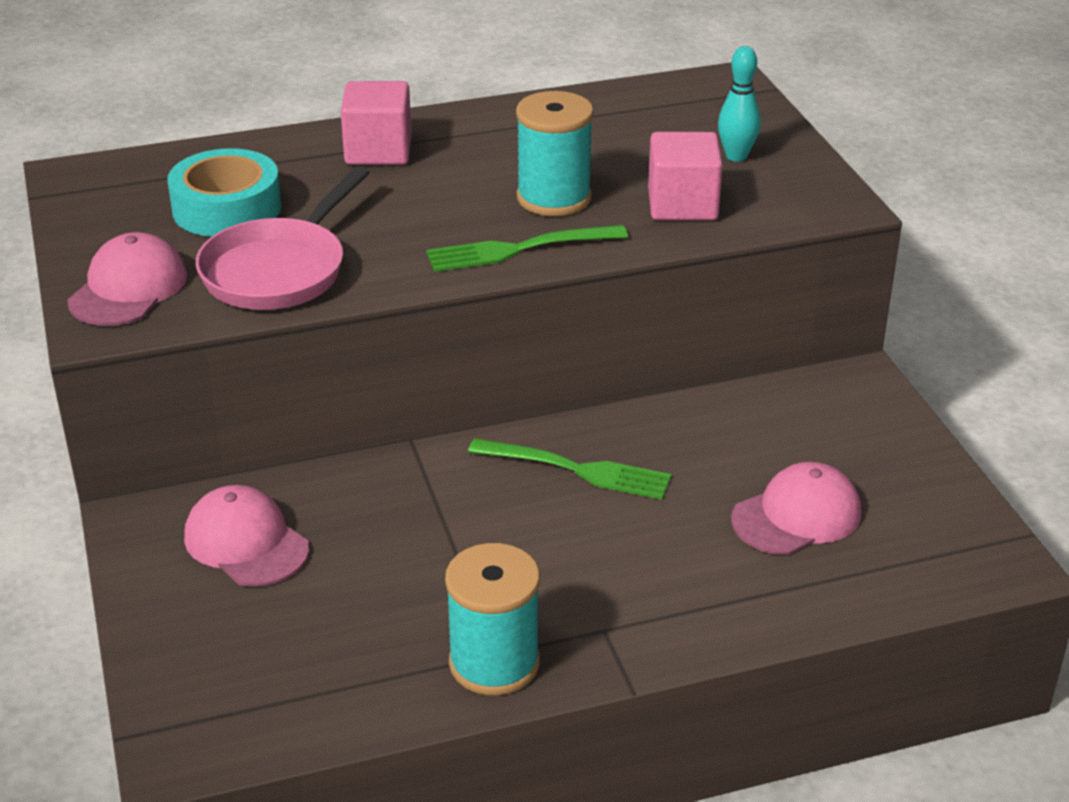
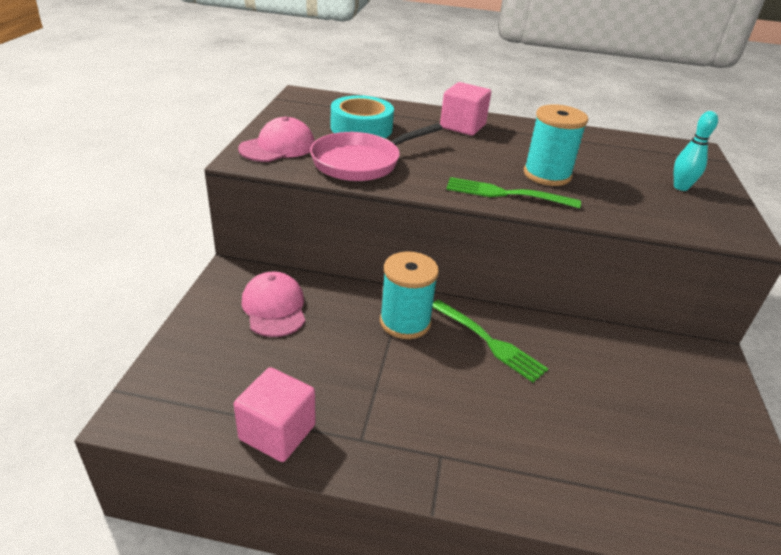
camera: 25 degrees right, 0 degrees up
(494, 663) = (355, 445): turquoise spool -> turquoise spool (405, 322)
(682, 205) = (628, 202): pink cube -> pink cube (277, 432)
(797, 516) = (623, 433): pink cap -> none

